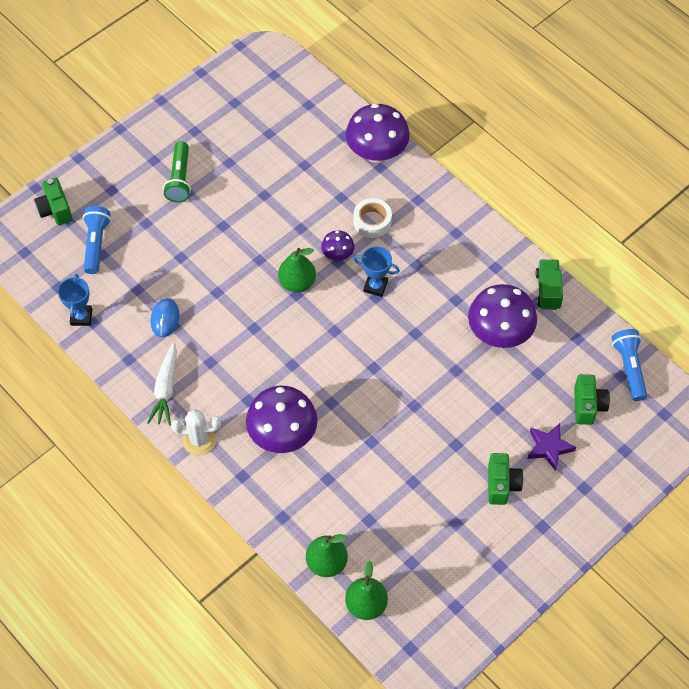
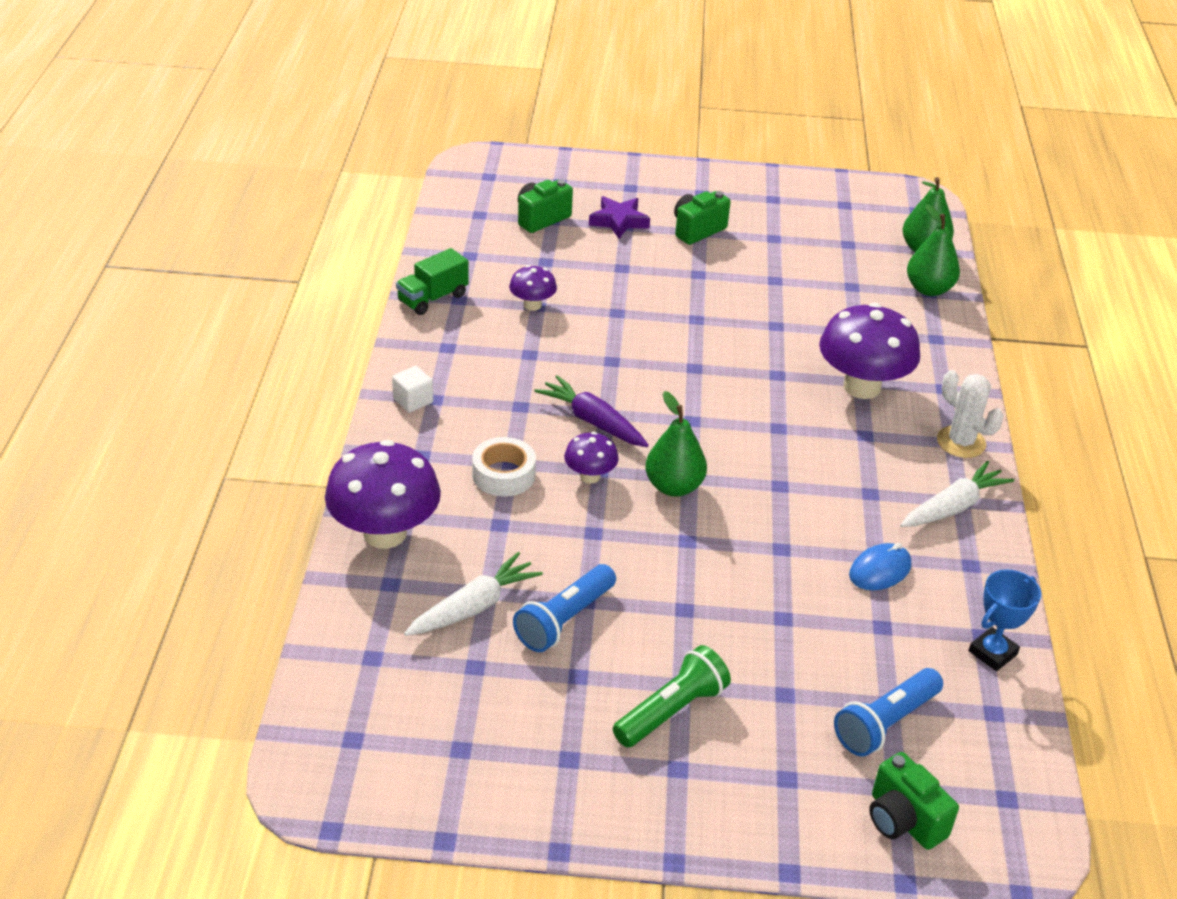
camera: 135 degrees left, 20 degrees down
(55, 210) = (903, 820): green camera -> green camera turned 120 degrees clockwise
(301, 154) = (474, 607): none -> white carrot
(375, 286) = (592, 421): blue trophy -> purple carrot
(463, 223) = (413, 401): none -> white cube
(499, 333) = (532, 305): purple mushroom -> purple mushroom, size x0.50
(629, 368) = (463, 213): blue flashlight -> blue flashlight (564, 620)

